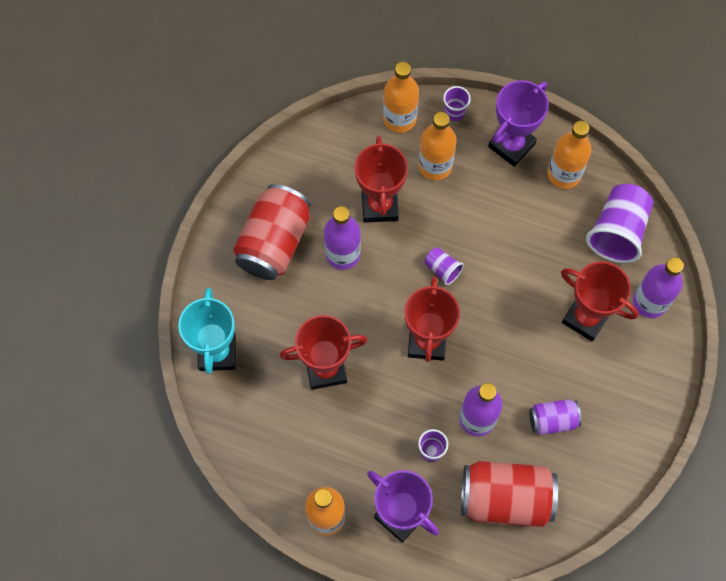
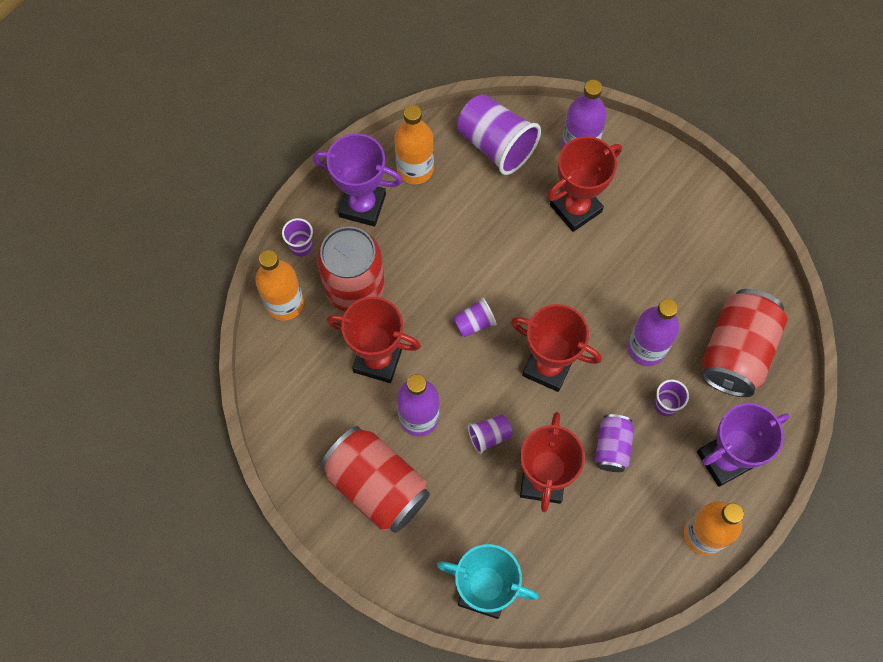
camera: 70 degrees left, 0 degrees up
(348, 314) = (489, 436): none -> purple cup
(435, 166) = (354, 288): orange bottle -> red can
(511, 145) = (362, 205): purple trophy -> purple trophy turned 45 degrees counterclockwise
(552, 420) = (670, 278): purple can -> purple can (612, 447)

